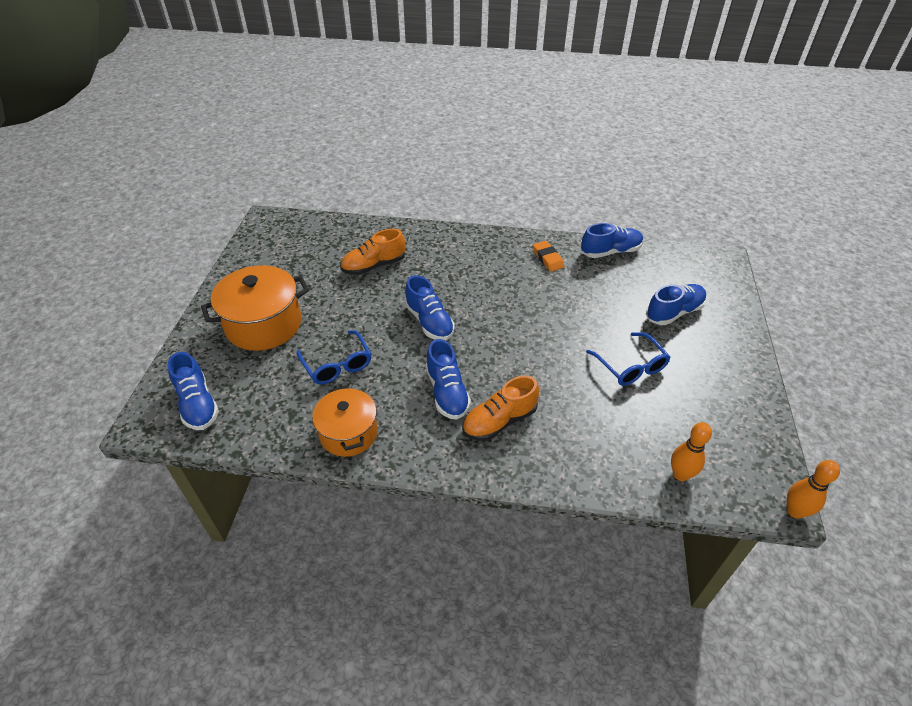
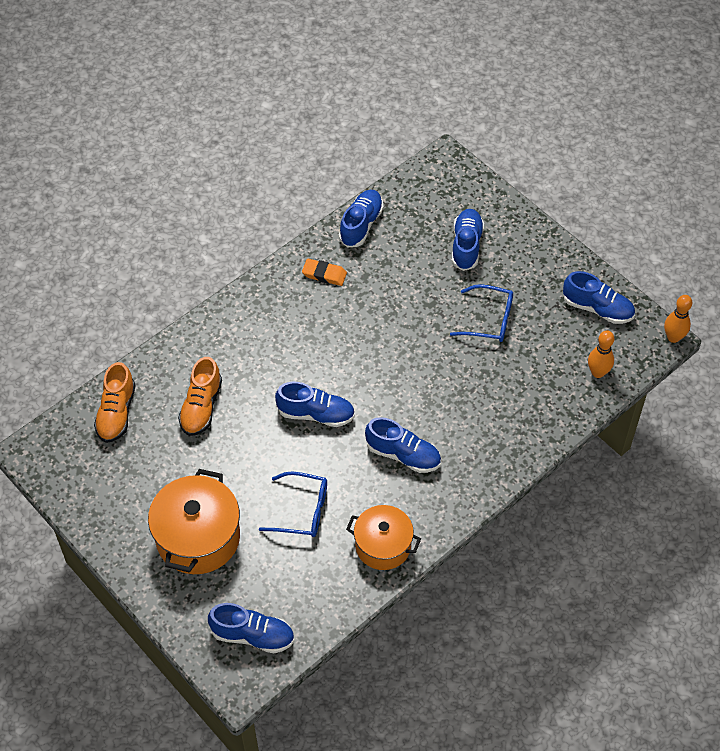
camera: 50 degrees left, 10 degrees up
(499, 421) = (461, 441): orange shoe -> orange shoe (116, 413)
(739, 430) = (597, 308): none -> blue shoe

